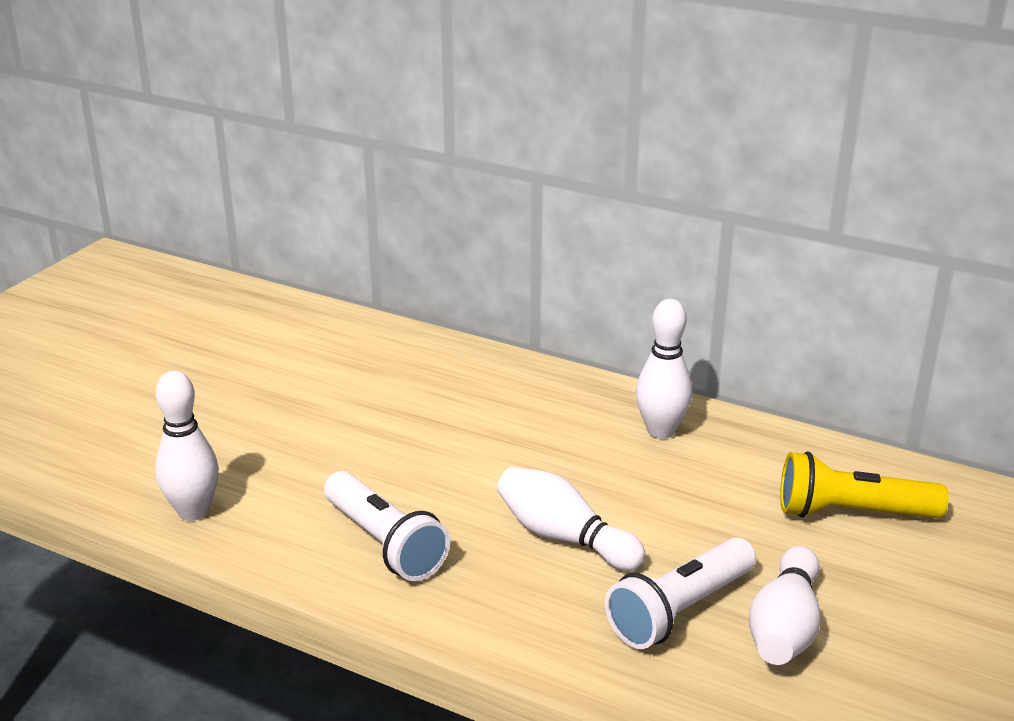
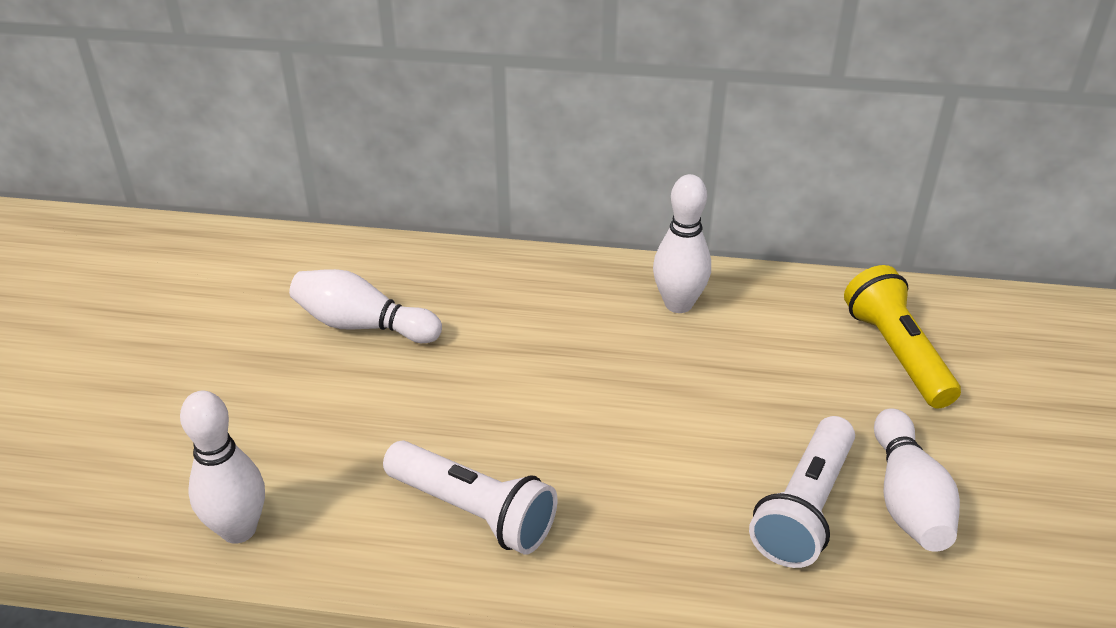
camera: 20 degrees left, 10 degrees up
(564, 537) = (651, 453): white bowling pin -> white bowling pin (363, 325)
(852, 513) = (896, 353): yellow flashlight -> yellow flashlight turned 90 degrees clockwise

